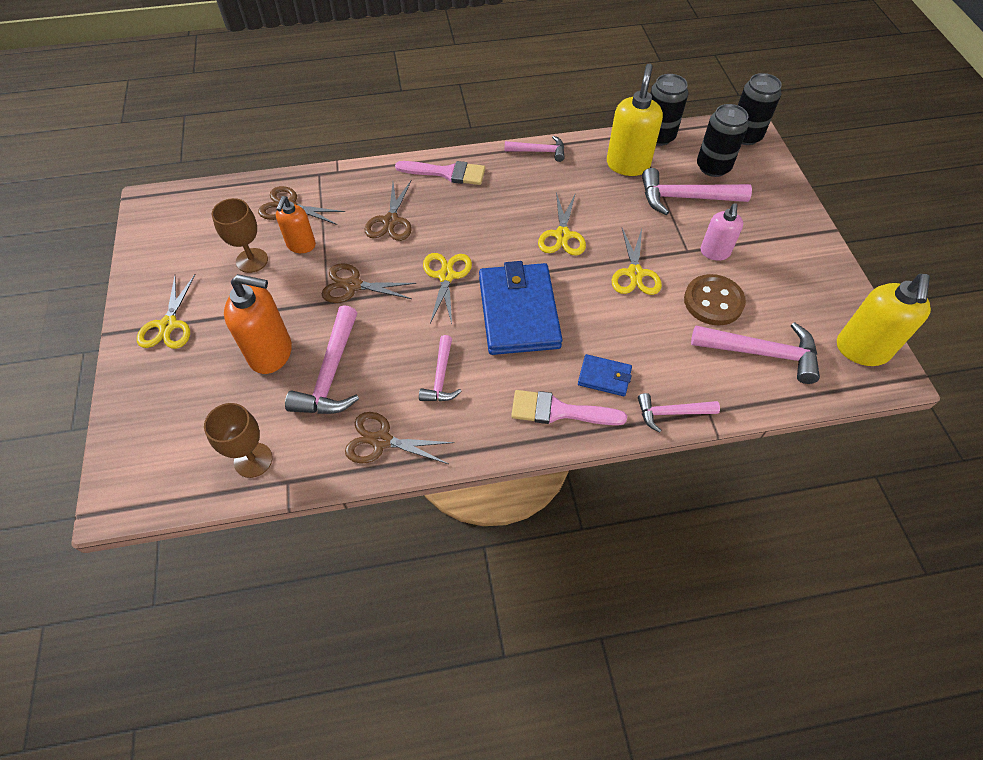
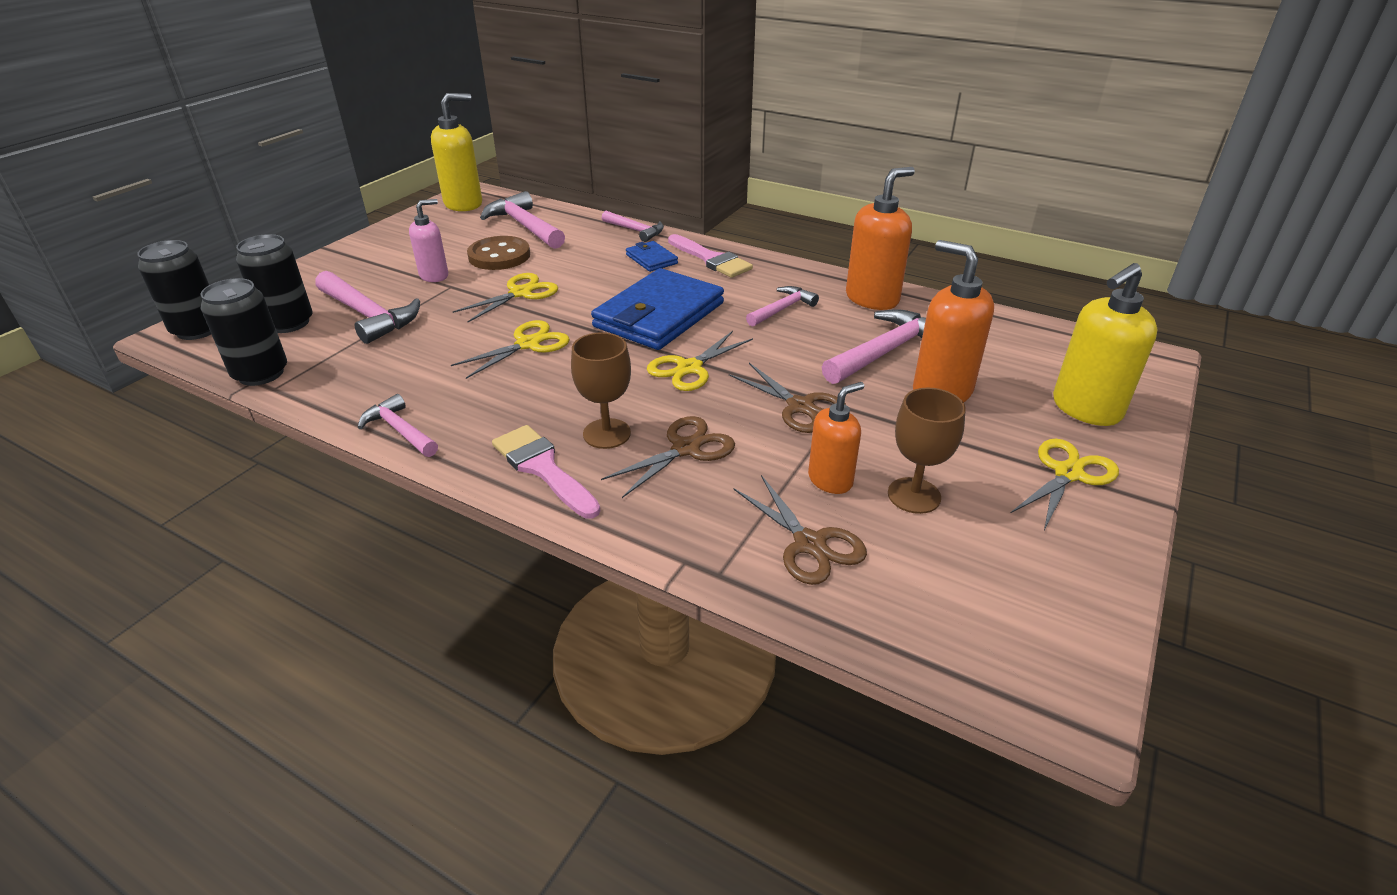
camera: 140 degrees left, 20 degrees down
(253, 460) = (1000, 331): brown goblet -> brown goblet (607, 433)
(381, 441) = (872, 298): brown scissors -> orange soap dispenser
(628, 164) = (348, 366): yellow soap dispenser -> yellow soap dispenser (1085, 409)

